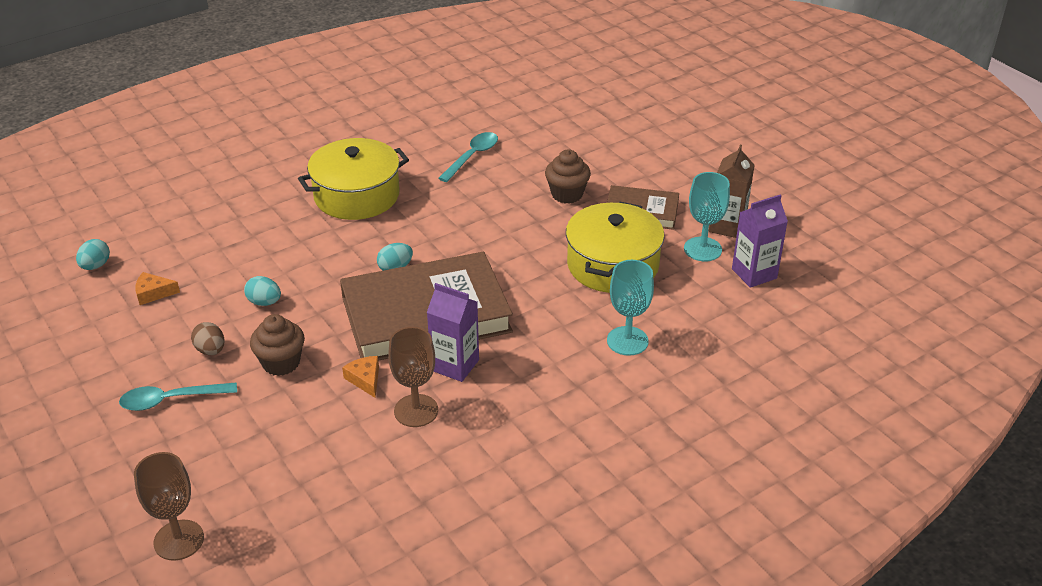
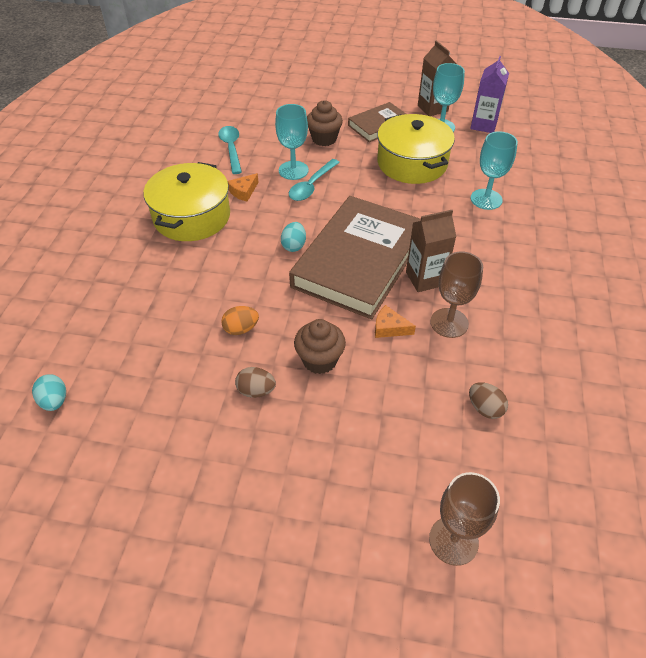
camera: 45 degrees left, 10 degrees up
(153, 293) = (142, 385): orange cheese -> orange cheese (243, 191)
(171, 400) = (284, 449): turquoise spoon -> turquoise spoon (311, 186)
(264, 302) = (241, 329): turquoise egg -> orange egg
(337, 487) = (485, 408): none -> brown egg
(455, 365) = (425, 278): purple carton -> brown carton
(494, 206) = (293, 170): none -> turquoise goblet

